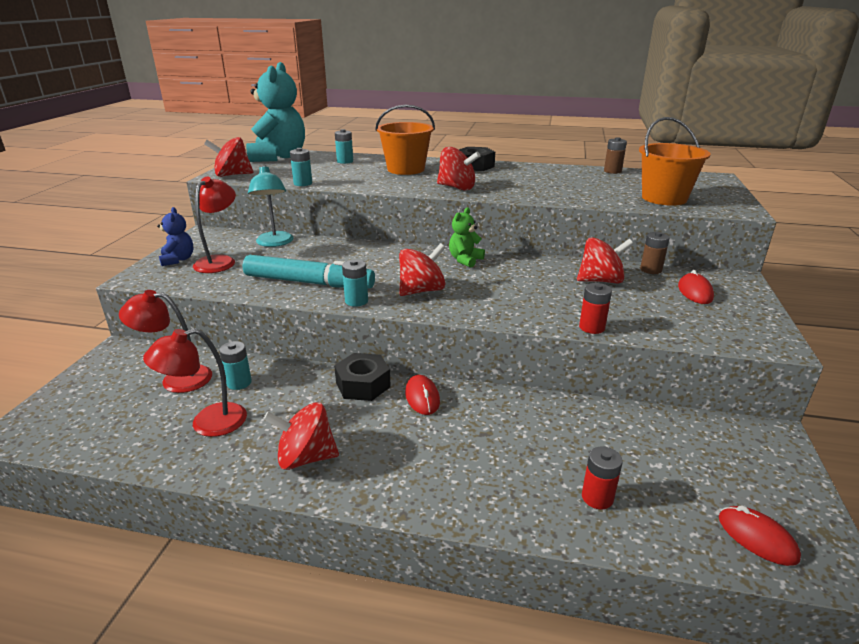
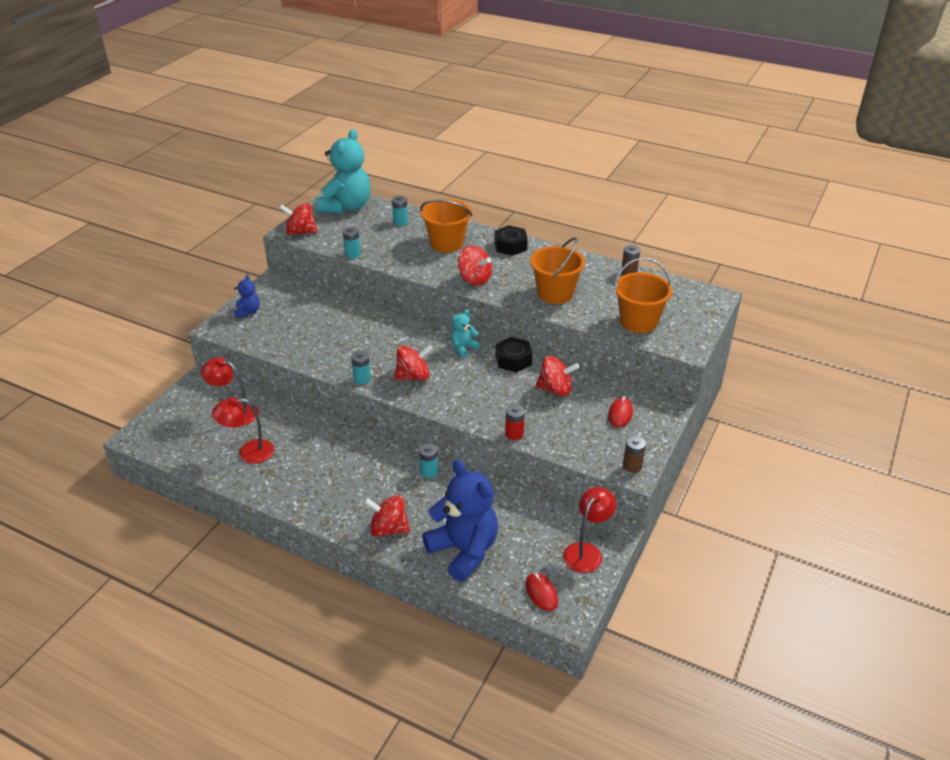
camera: 15 degrees right, 10 degrees up
(220, 261) = (278, 319): red lamp -> red lamp (586, 552)
(239, 383) = (274, 424): turquoise battery -> turquoise battery (429, 471)
(275, 243) = (324, 303): turquoise lamp -> none
(305, 457) = (301, 489): red spinning top -> red spinning top (388, 529)
(309, 283) = (335, 354): turquoise marker -> none
(363, 385) = (356, 442): black nut -> black nut (513, 360)
(422, 397) = (392, 460): red mouse -> none
(465, 260) = (463, 348): green teddy bear -> turquoise teddy bear
(554, 189) = (555, 293): none -> orange bucket
(597, 497) = (464, 550): red battery -> blue teddy bear
(651, 270) = (605, 384): brown battery -> brown battery (632, 466)

